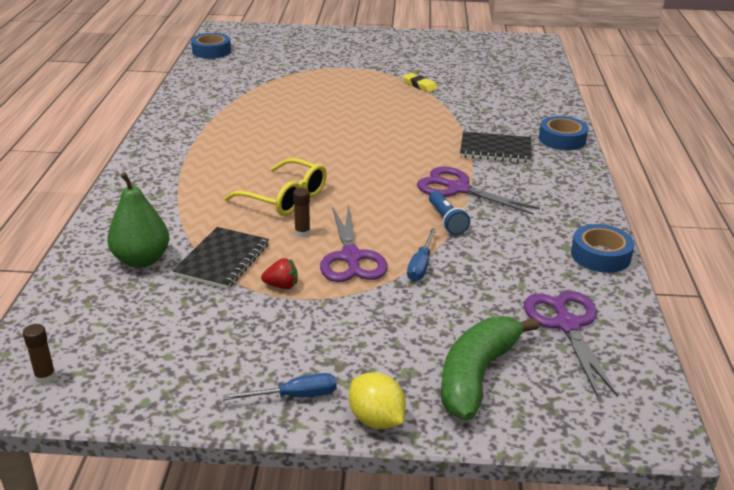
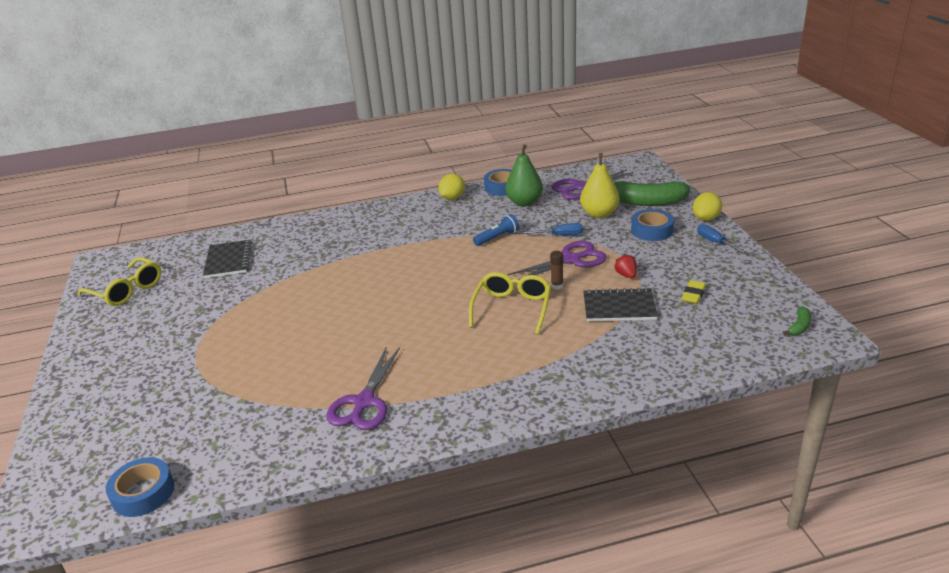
camera: 105 degrees left, 0 degrees up
(45, 377) = (799, 326): brown glue stick -> green banana
(141, 260) = (652, 342): green pear -> green pear (524, 202)
(419, 85) = (242, 299): yellow eraser -> yellow eraser (693, 295)
(458, 189) = (448, 242): purple scissors -> purple scissors (364, 402)
(462, 315) = (599, 214): none -> yellow pear
(473, 48) = (127, 290): none -> yellow glasses
(495, 149) = (373, 239): black notebook -> black notebook (228, 260)
(562, 139) = (342, 218): blue tape -> blue tape (652, 230)
(582, 211) = (452, 198): none -> yellow lemon

